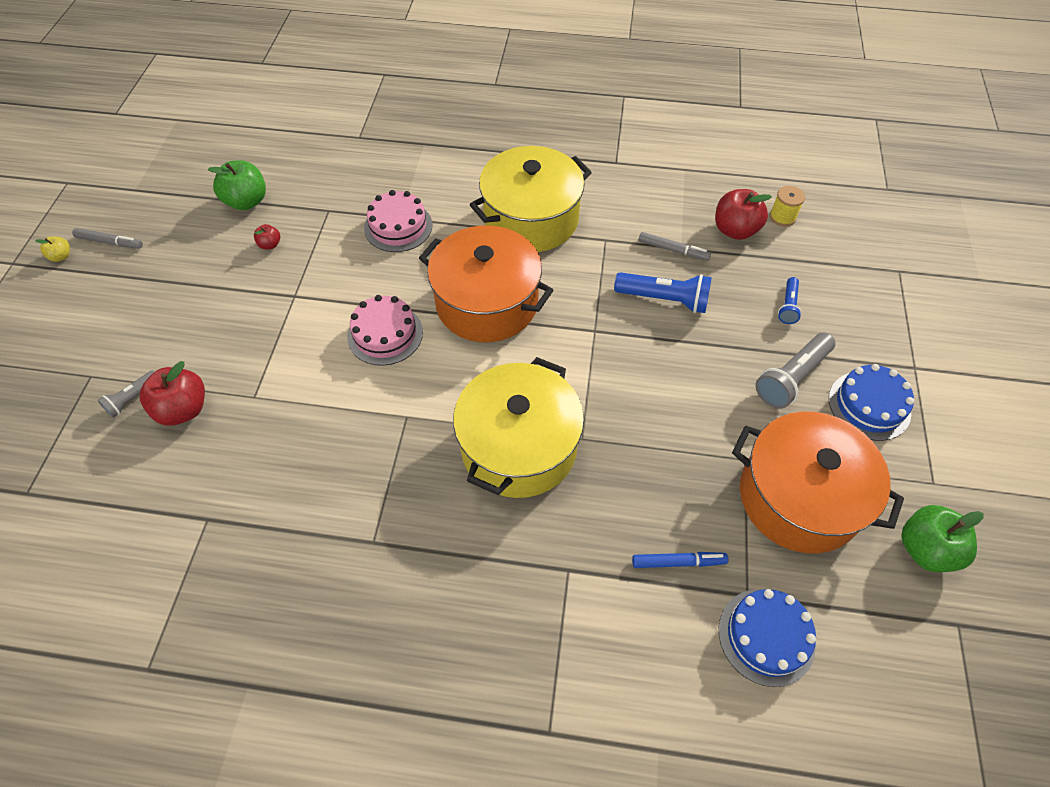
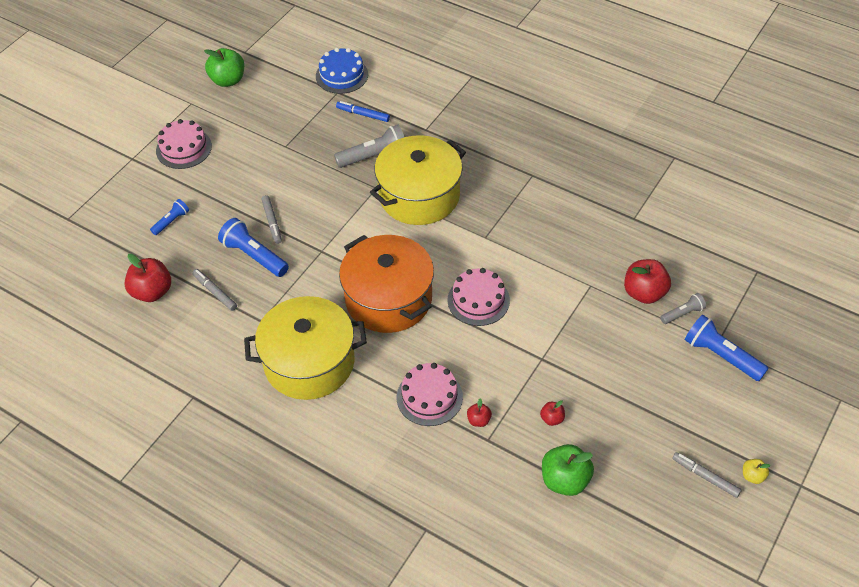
camera: 155 degrees left, 5 degrees down
(86, 362) = (721, 356): none -> blue flashlight
(342, 222) = (478, 420): none -> red apple
(676, 345) = (272, 222): none -> grey marker
(782, 217) = (104, 290): yellow spool -> none
(791, 378) = (215, 178): grey flashlight -> grey flashlight (374, 156)
(799, 497) = (272, 120): orange pot -> none
(869, 405) = (184, 148): blue cake -> pink cake

